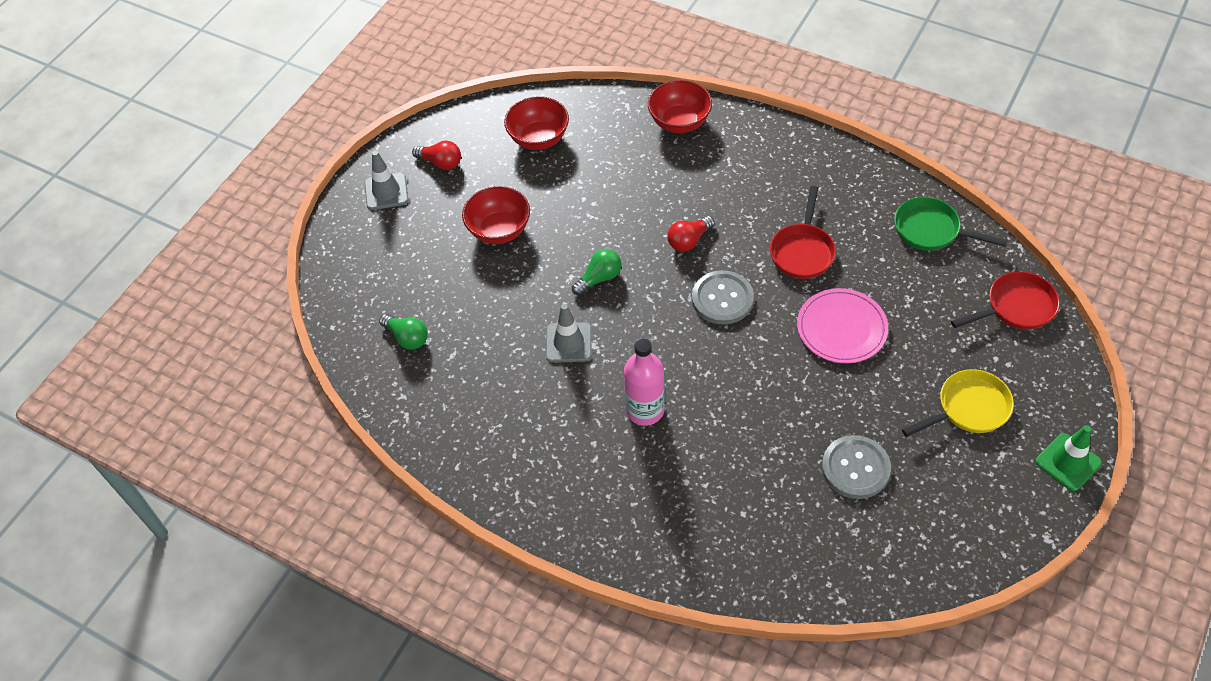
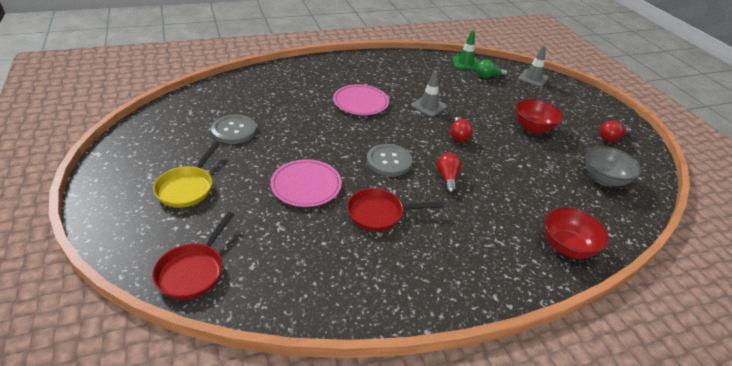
camera: 125 degrees right, 15 degrees down
(386, 192) = (601, 114): grey traffic cone -> grey traffic cone (533, 78)
(539, 138) = (604, 179): red bowl -> grey bowl
(599, 278) = (458, 135): green light bulb -> red light bulb
(645, 410) = (360, 102): pink bottle -> pink plate
(802, 251) = (379, 213): red pan -> red pan turned 60 degrees counterclockwise
(931, 230) = (309, 289): green pan -> none
(1068, 462) = (99, 194): green traffic cone -> green traffic cone (465, 63)

